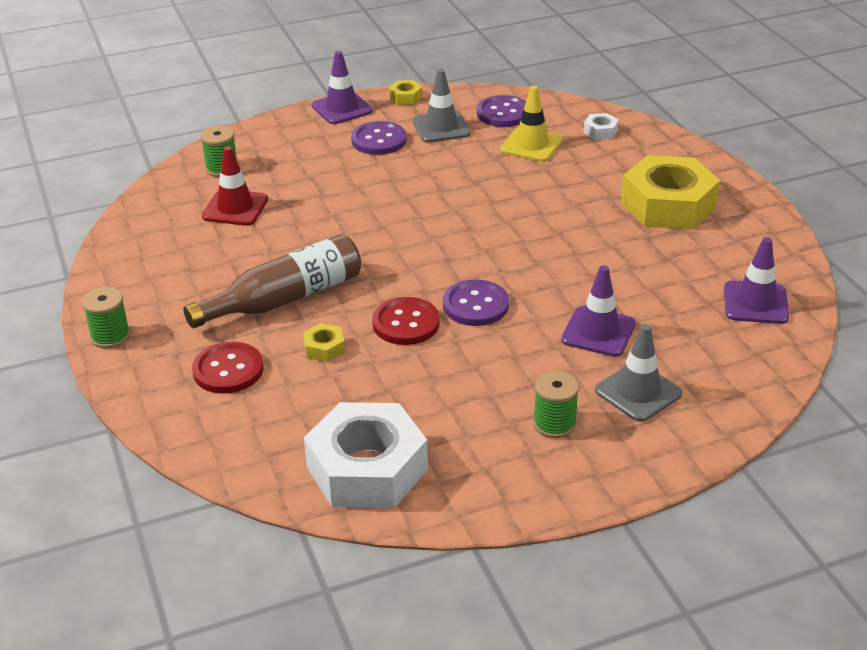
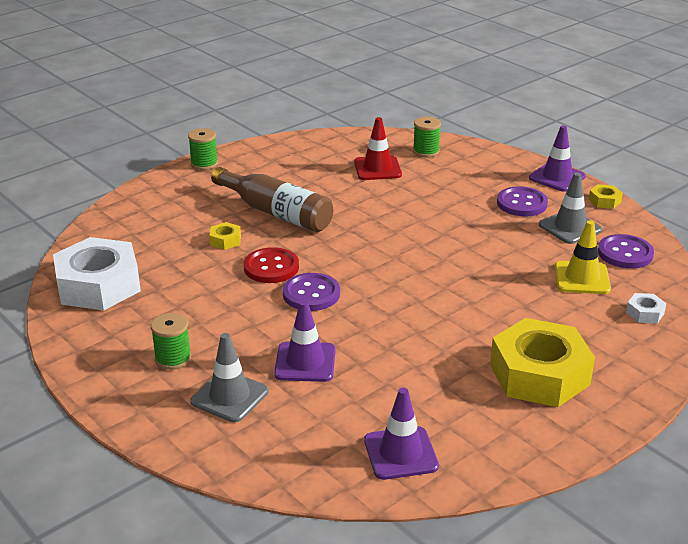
camera: 70 degrees right, 5 degrees down
(228, 370) = (186, 211): red button -> none

